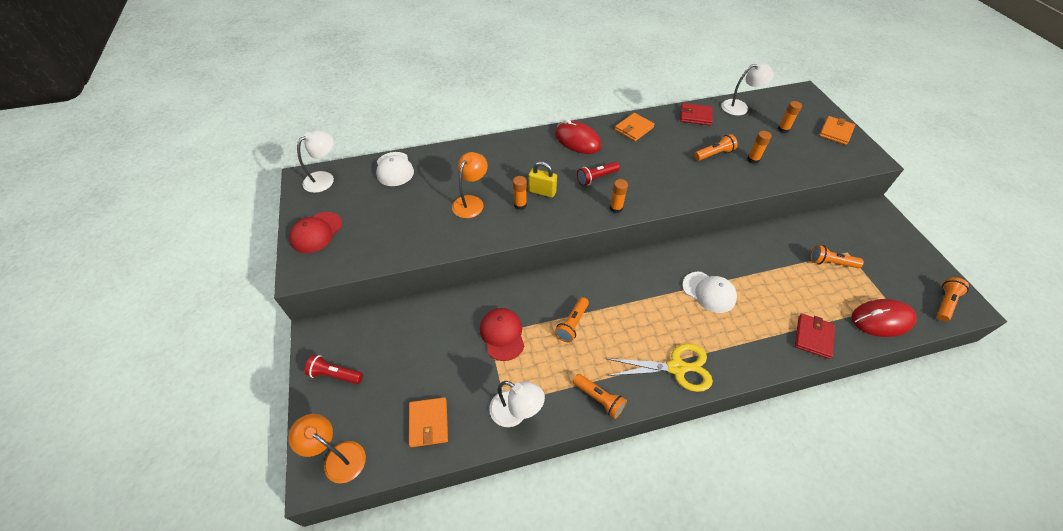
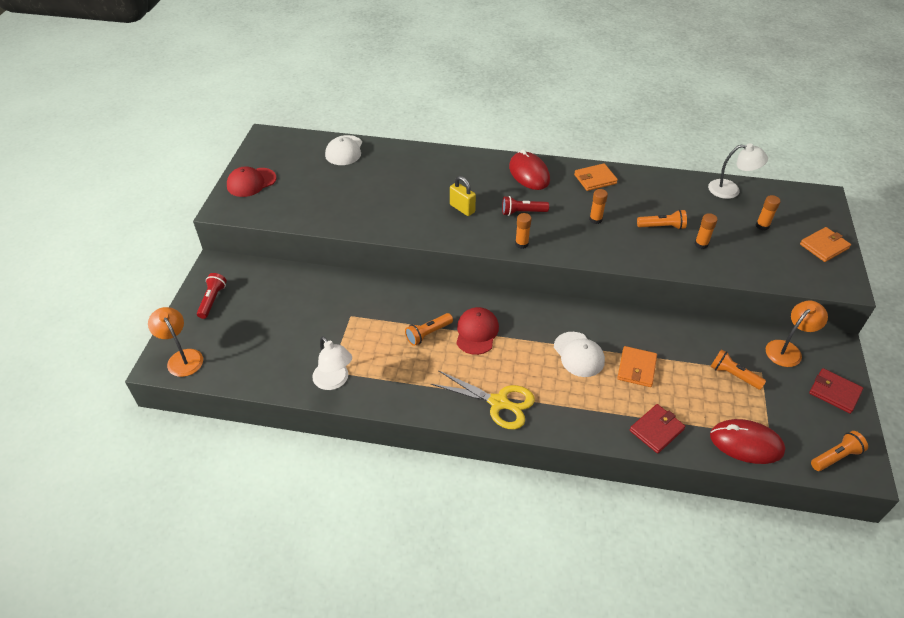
camera: 25 degrees right, 5 degrees down
(324, 178) = (282, 141): white lamp -> none
(335, 375) = (212, 300): red flashlight -> red flashlight turned 60 degrees clockwise
(428, 423) = (261, 361): orange wallet -> orange wallet (636, 368)
(471, 202) = (392, 198): orange lamp -> orange lamp (787, 349)
(502, 334) = (362, 319): red cap -> red cap (477, 332)
(520, 205) = (434, 213): orange glue stick -> orange glue stick (595, 219)
(599, 399) = (411, 399): orange flashlight -> none
(695, 116) = (672, 185): red wallet -> red wallet (834, 392)

